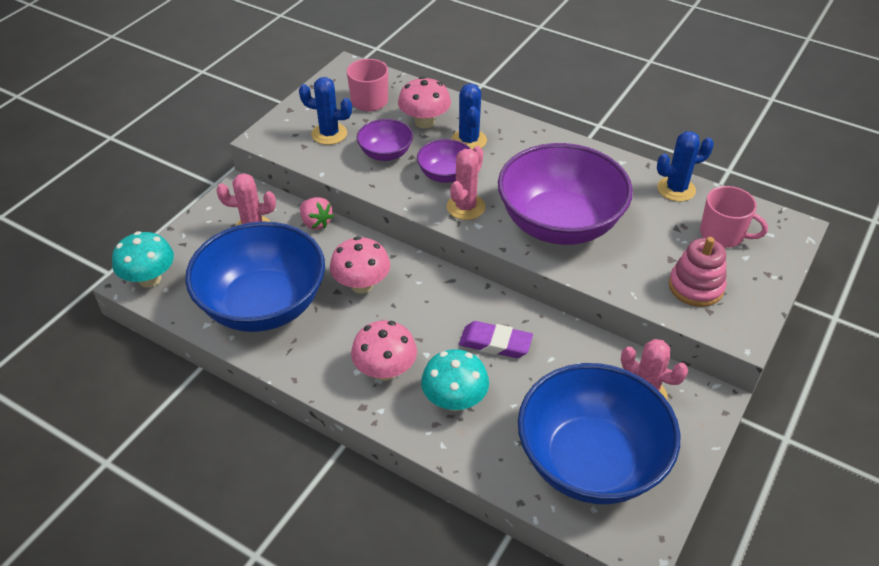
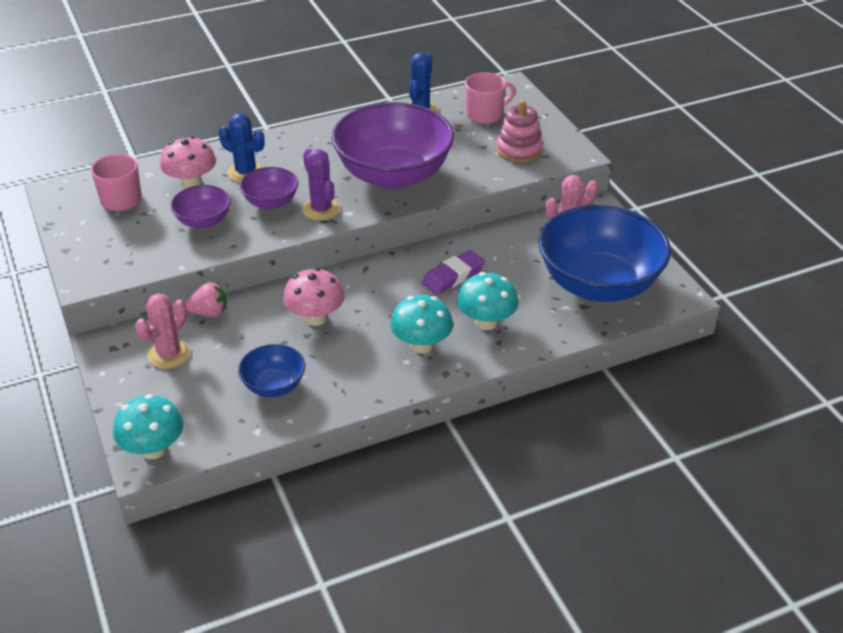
camera: 55 degrees left, 5 degrees down
(263, 305) = (274, 385): blue bowl -> blue bowl, size x0.47
(329, 134) = (134, 241): blue cactus -> none
(385, 370) = (421, 345): pink mushroom -> turquoise mushroom
(465, 207) = (321, 209): pink cactus -> purple cactus

